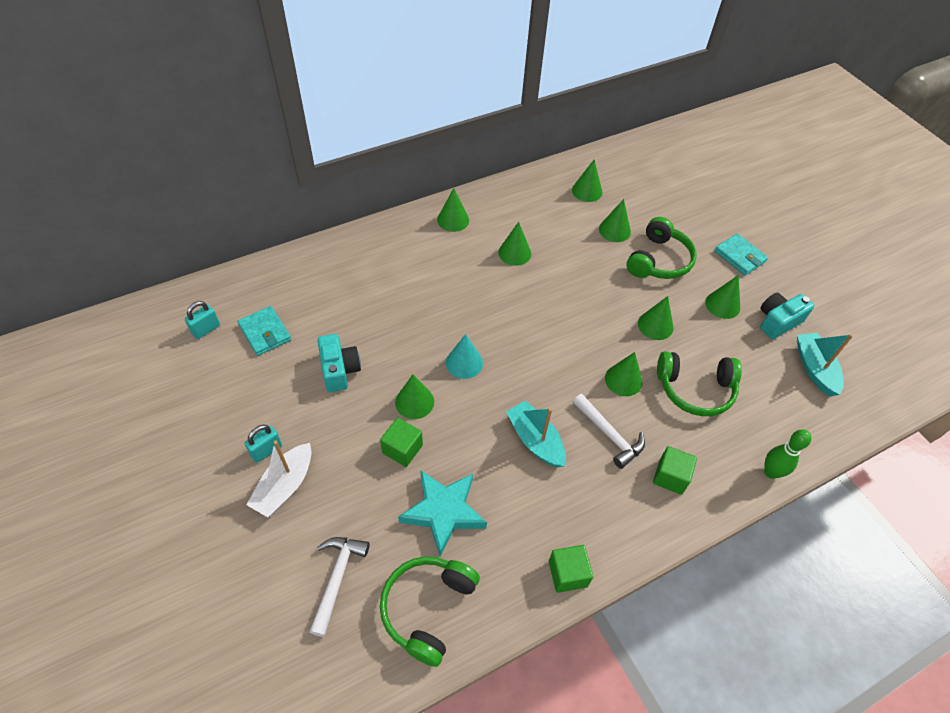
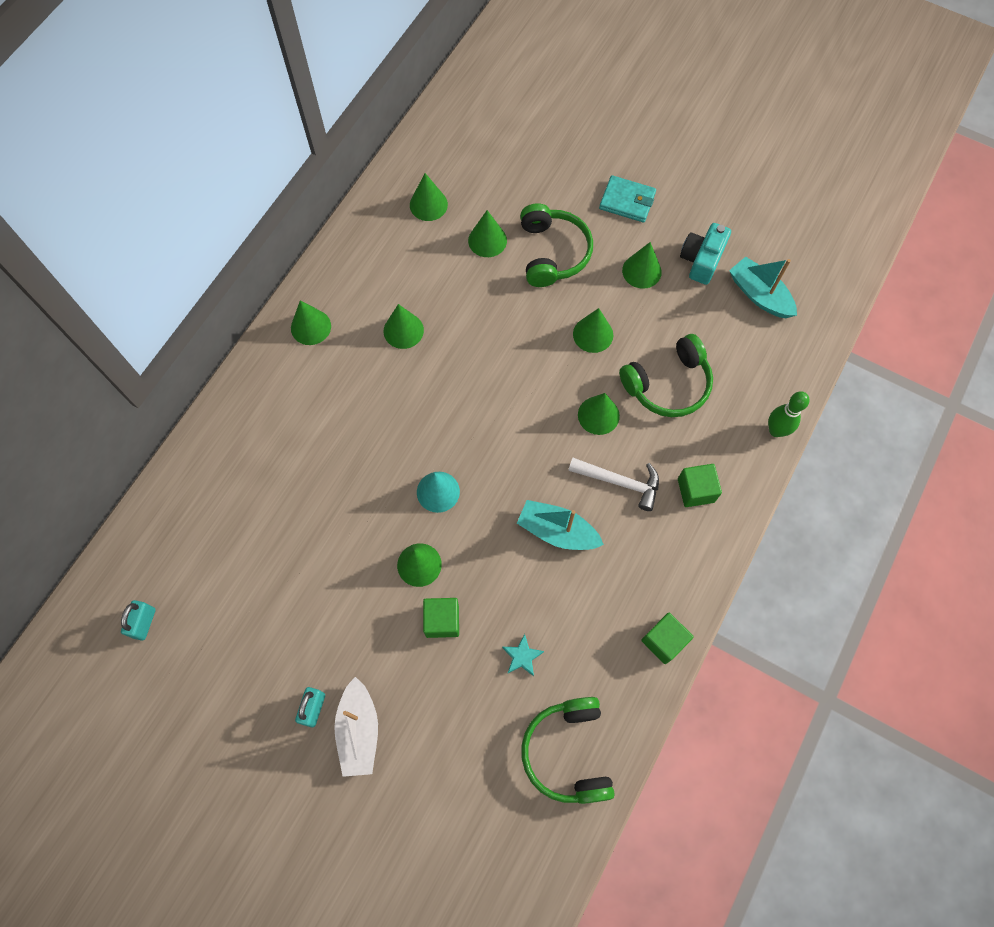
camera: 30 degrees left, 15 degrees up
(265, 333) = (211, 586): turquoise wallet -> none
(337, 578) = (471, 781): white hammer -> none
(339, 370) = (320, 578): turquoise camera -> none
(443, 512) = (522, 656): turquoise star -> turquoise star, size x0.45

